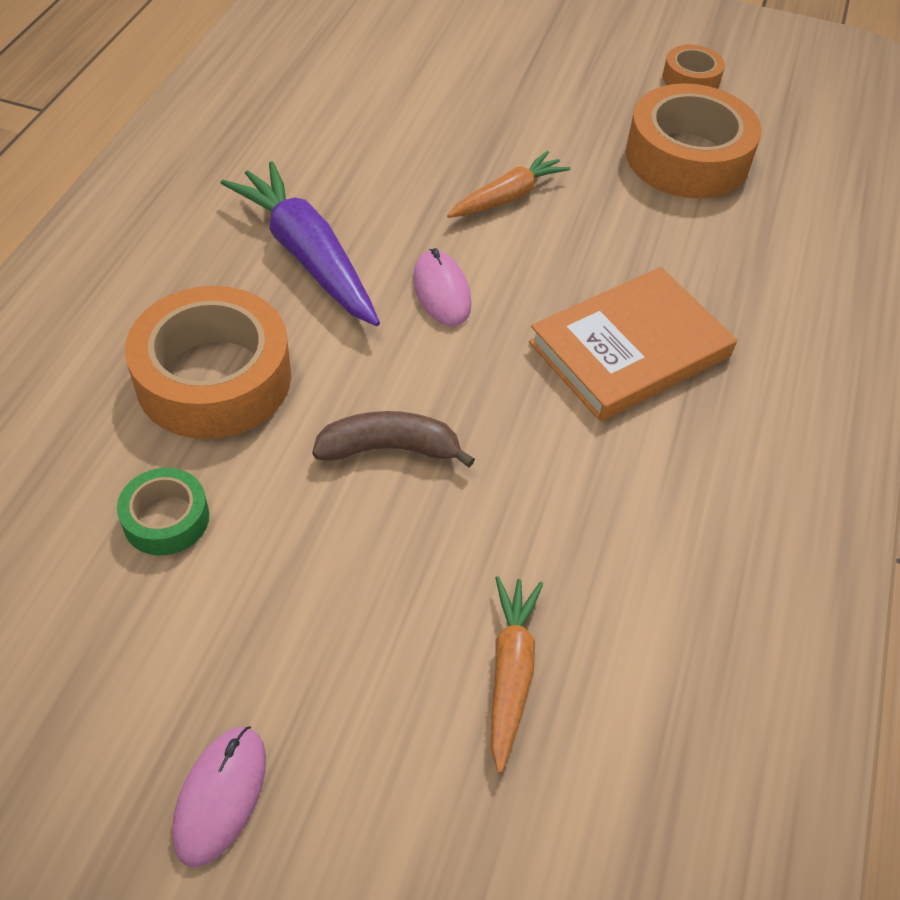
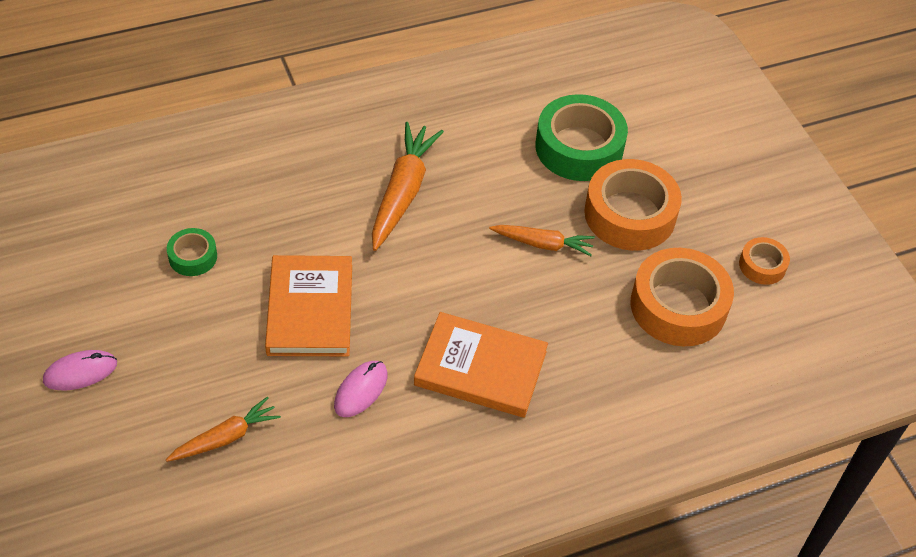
camera: 50 degrees right, 0 degrees up
(214, 378) = (287, 215): orange tape -> orange tape (630, 214)
(307, 256) = (403, 192): purple carrot -> orange carrot
(389, 448) = (310, 309): brown banana -> orange book
(410, 95) = (579, 147): none -> green tape
(441, 291) = (437, 262): pink mouse -> pink mouse (361, 390)

